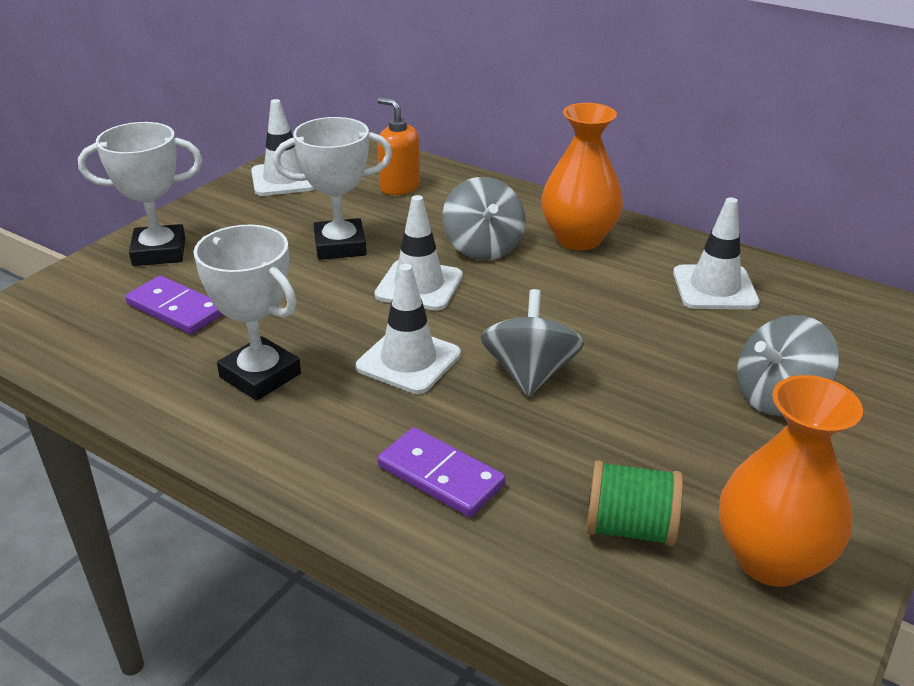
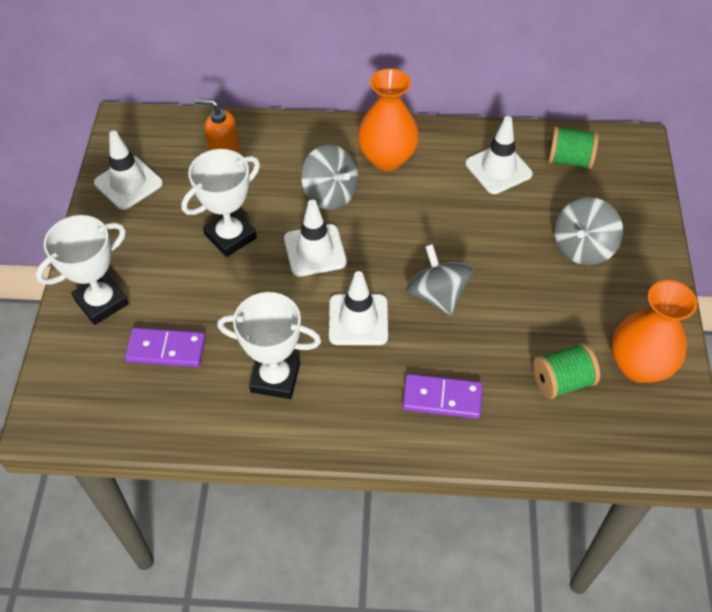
camera: 30 degrees left, 20 degrees up
(823, 309) = (569, 160): none -> green spool

